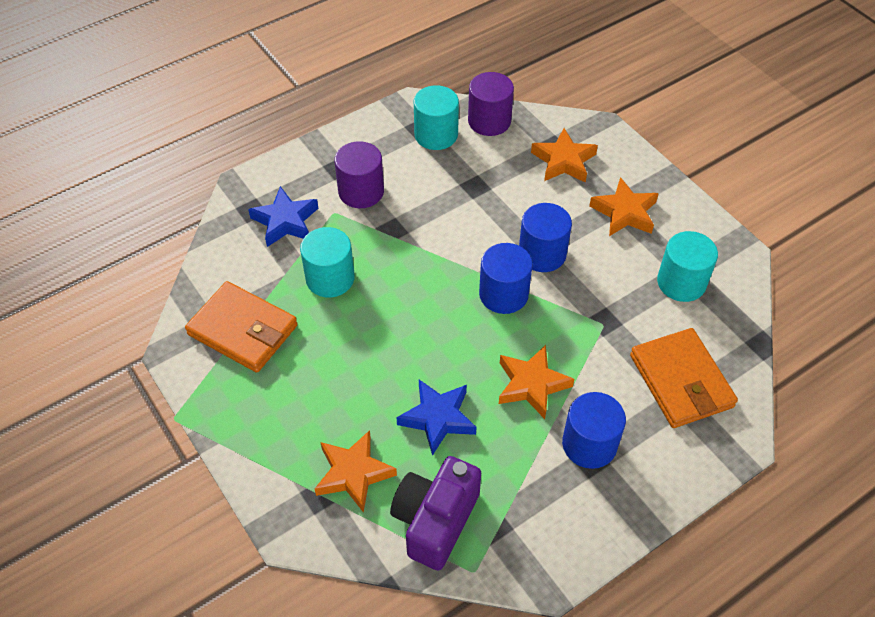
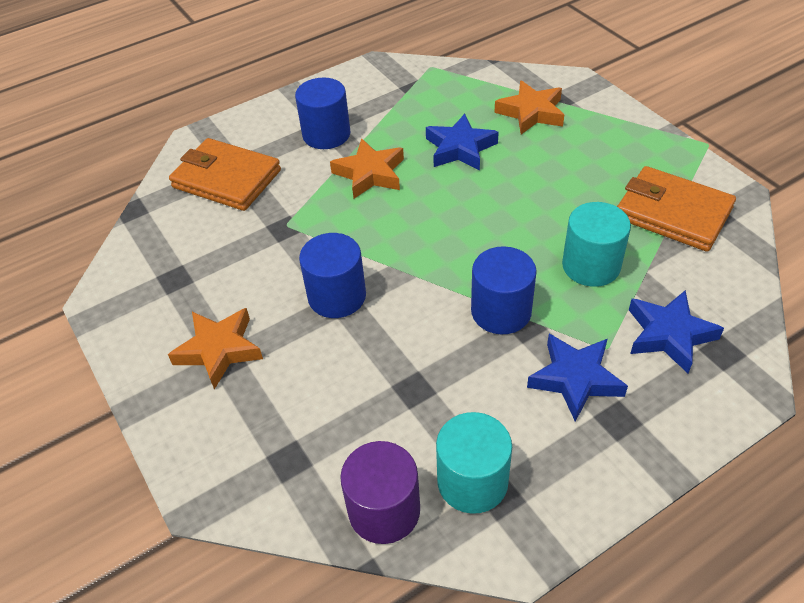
camera: 175 degrees left, 5 degrees down
(361, 191) = (575, 379): purple cylinder -> blue star
(435, 520) = (460, 89): purple camera -> none
(503, 294) = (388, 251): blue cylinder -> blue cylinder (501, 311)
(563, 161) = (280, 431): orange star -> none
(681, 282) = (185, 266): turquoise cylinder -> none
(681, 381) = (226, 179): orange wallet -> orange wallet turned 45 degrees counterclockwise

